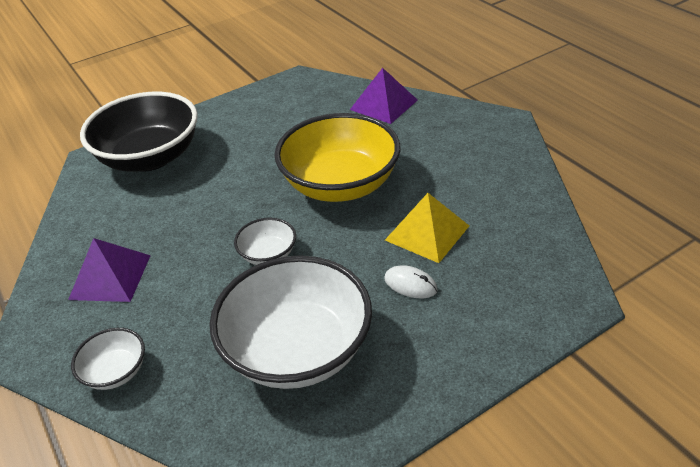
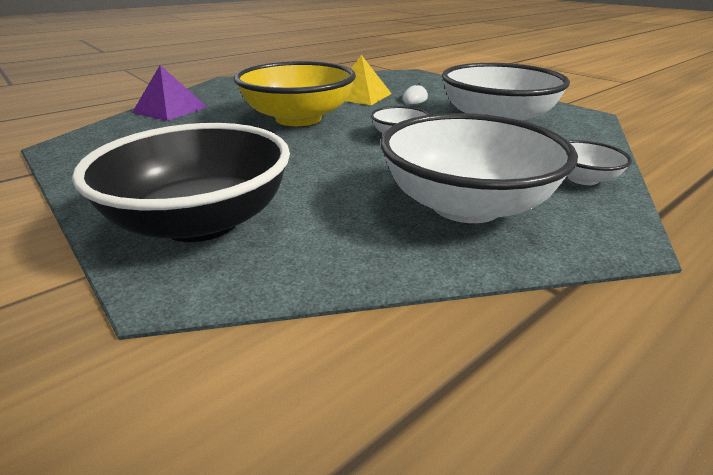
camera: 100 degrees left, 10 degrees down
(110, 277) = (465, 205): purple pyramid -> white bowl

